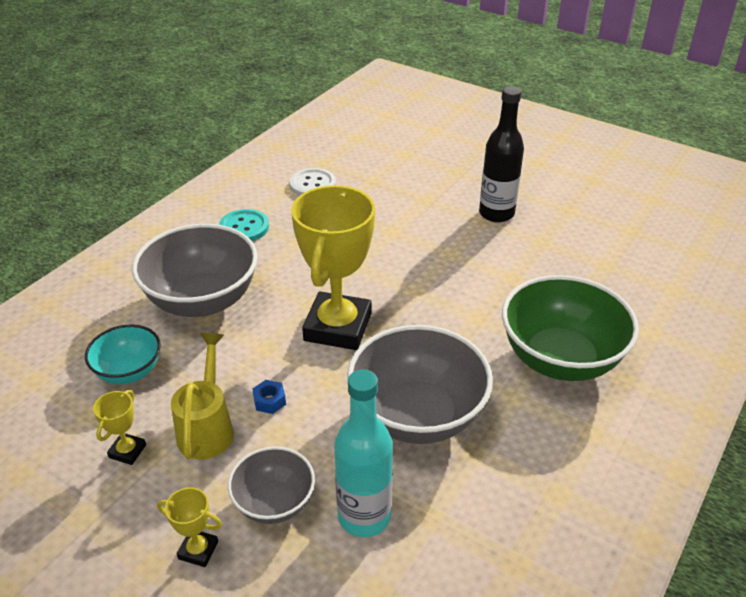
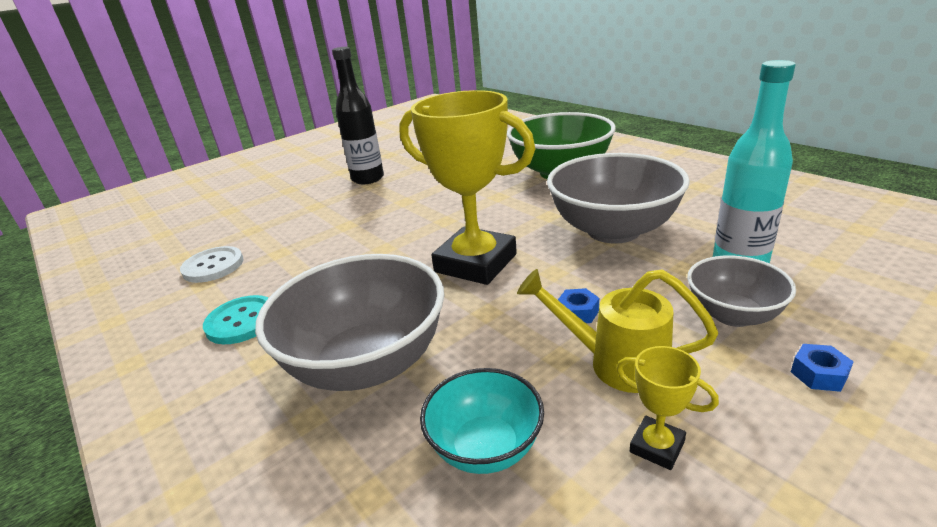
camera: 70 degrees left, 10 degrees down
(198, 550) = (818, 374): yellow trophy -> blue nut

